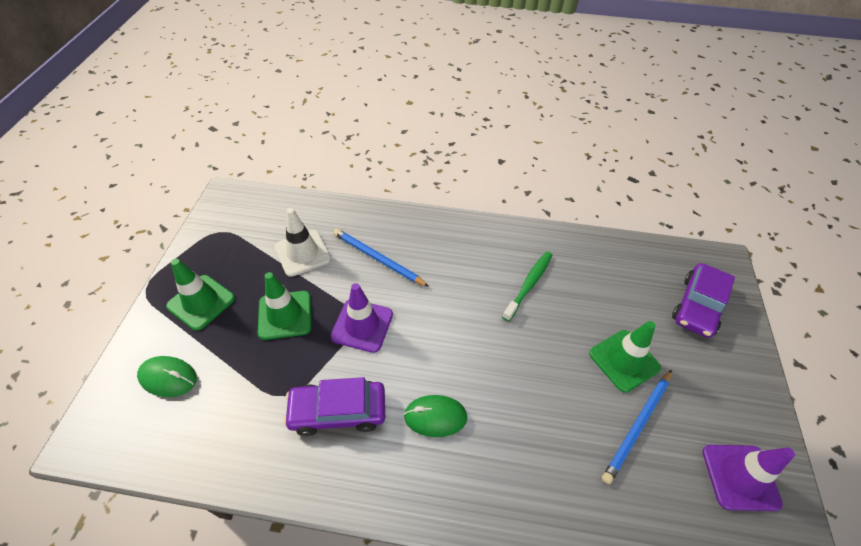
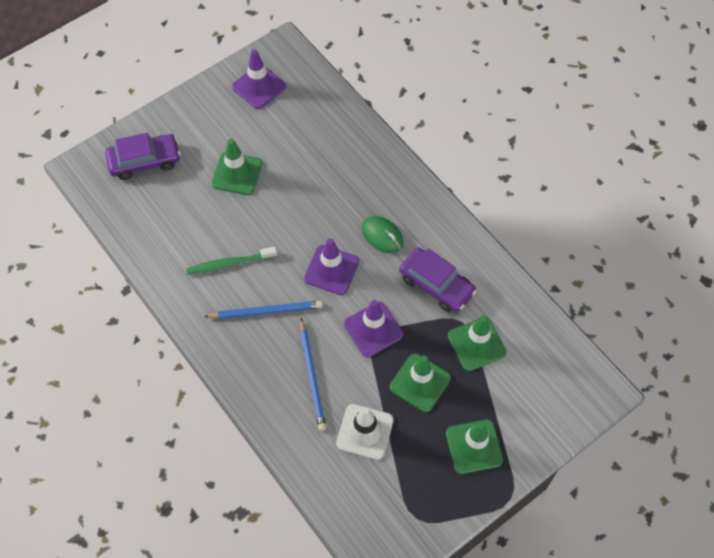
camera: 135 degrees left, 10 degrees up
(168, 378) = (530, 396): green mouse -> none
(254, 385) = (476, 344): none -> green traffic cone
(446, 345) = (331, 270): none -> purple traffic cone
(637, 426) = (277, 142): blue pencil -> blue pencil (266, 311)

